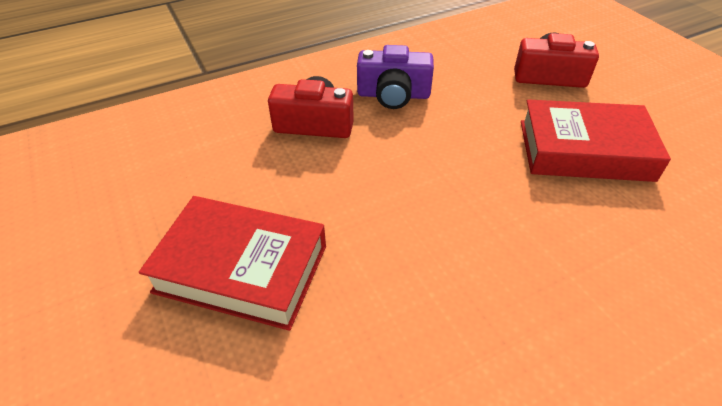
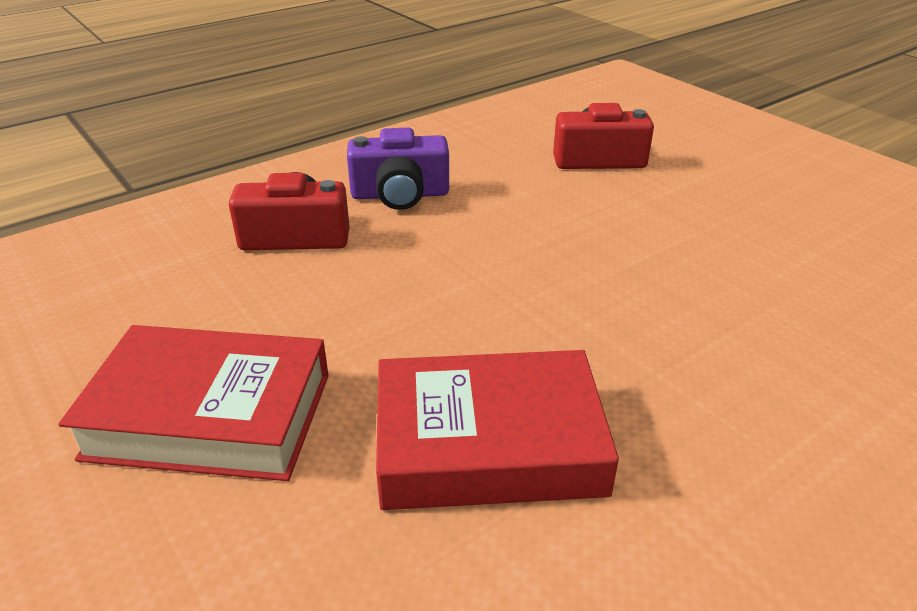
camera: 10 degrees left, 10 degrees down
(584, 150) = (653, 234): red book -> red book (488, 443)

